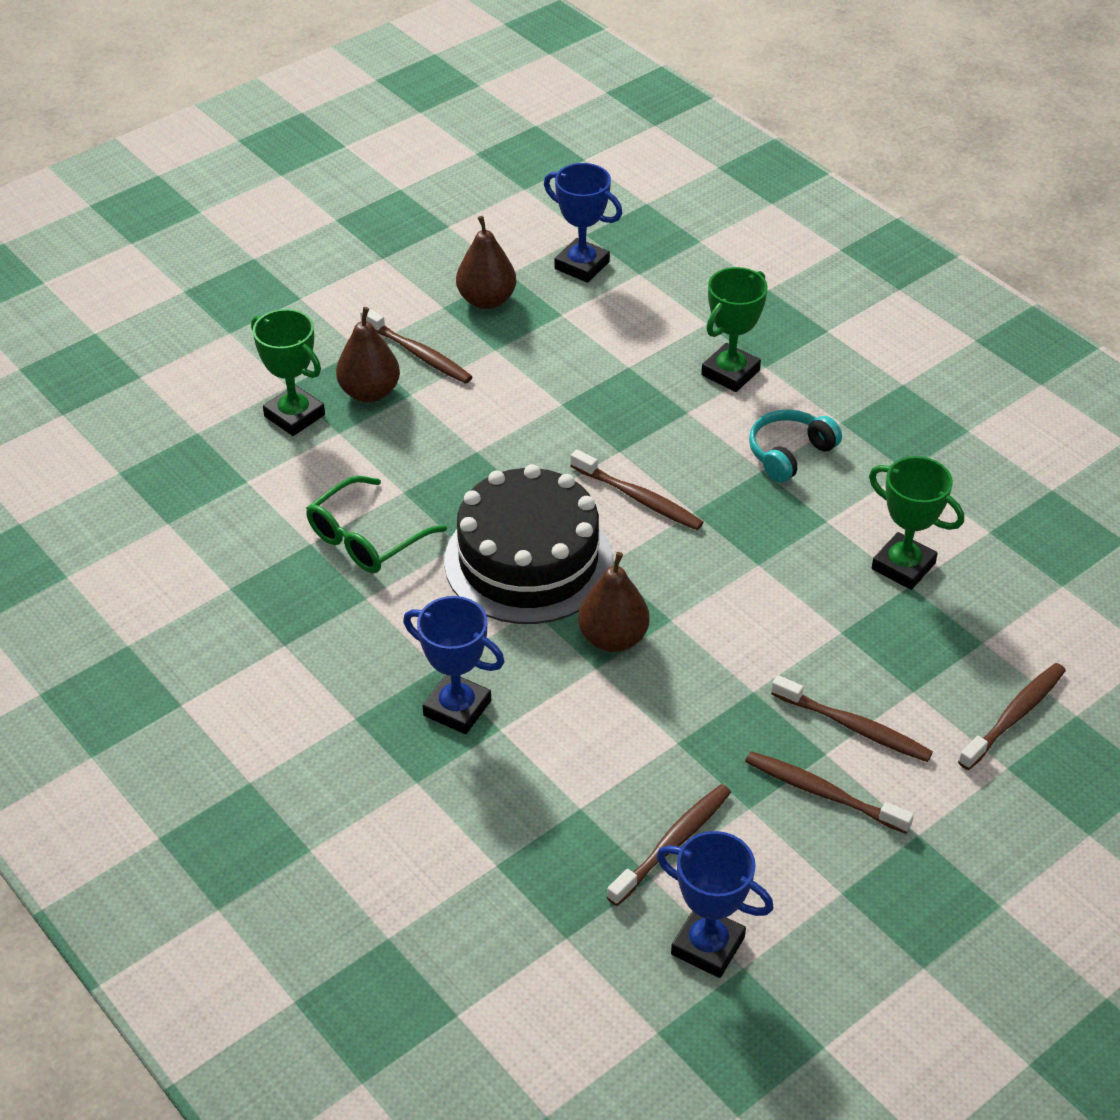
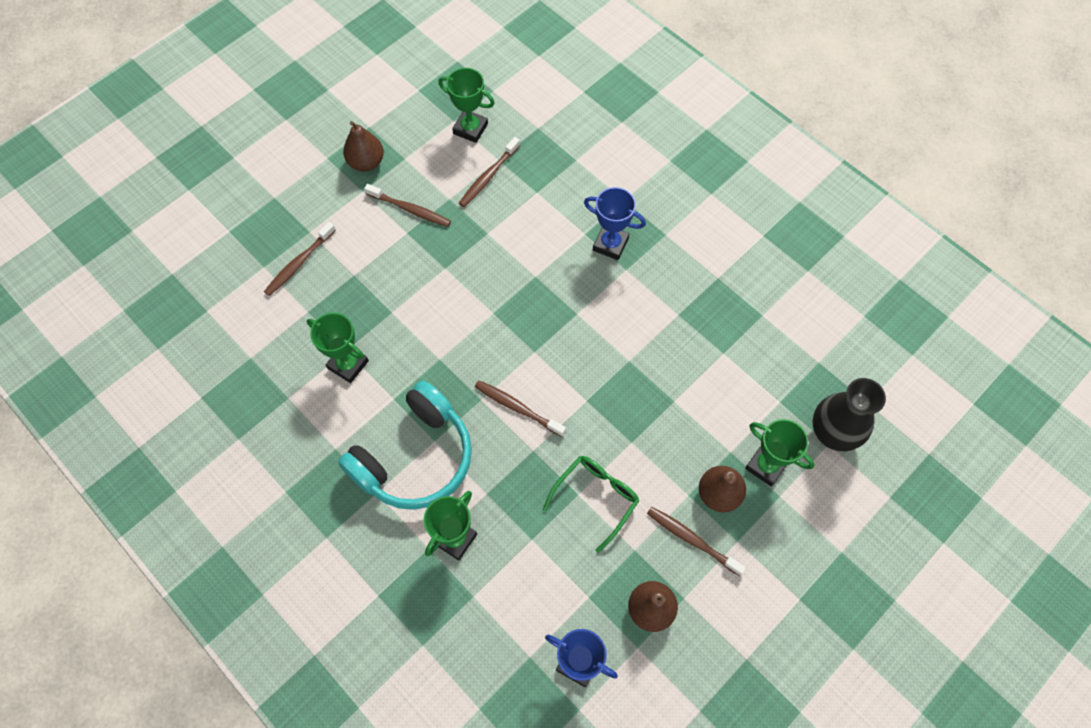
camera: 175 degrees right, 20 degrees up
(186, 442) = (832, 433): none -> black vase
(366, 538) = (689, 359): green glasses -> green glasses (596, 498)
(528, 561) = (584, 350): black cake -> none
(613, 638) = (527, 297): brown pear -> brown pear (366, 162)
(708, 945) = (470, 129): blue trophy -> green trophy
(789, 453) = (415, 457): turquoise headphones -> turquoise headphones, size x2.01
(854, 727) = (390, 249): brown toothbrush -> none

